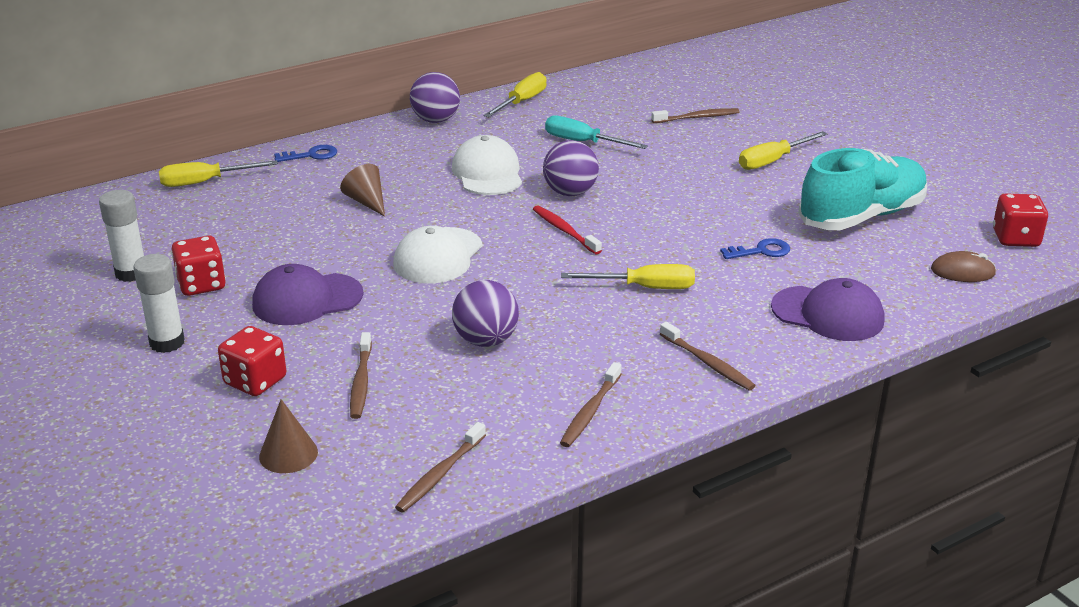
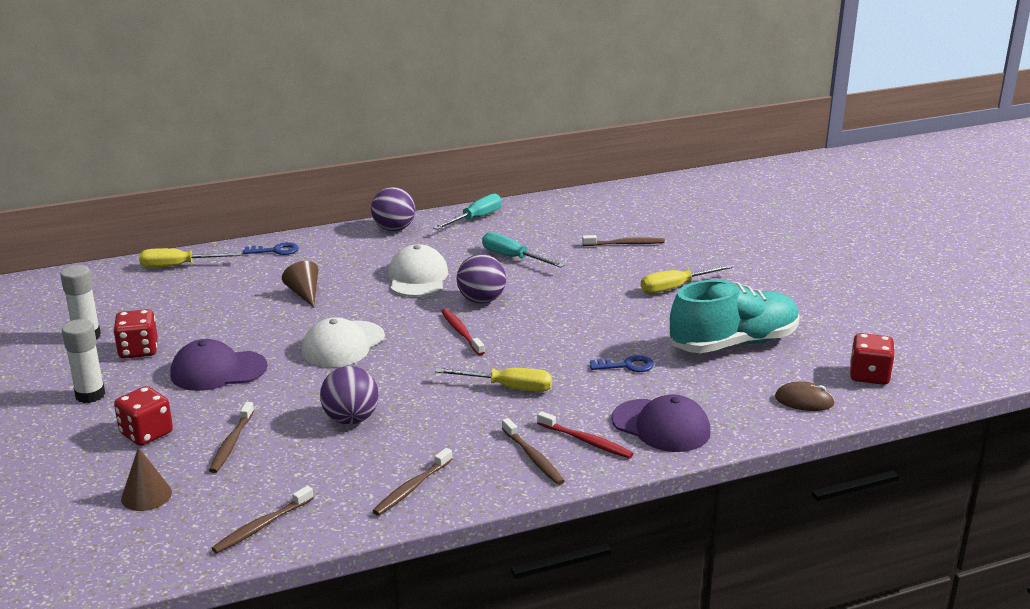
camera: 10 degrees right, 5 degrees down
(522, 102) = (475, 218): yellow screwdriver -> turquoise screwdriver
(756, 338) = (586, 441): none -> red toothbrush

